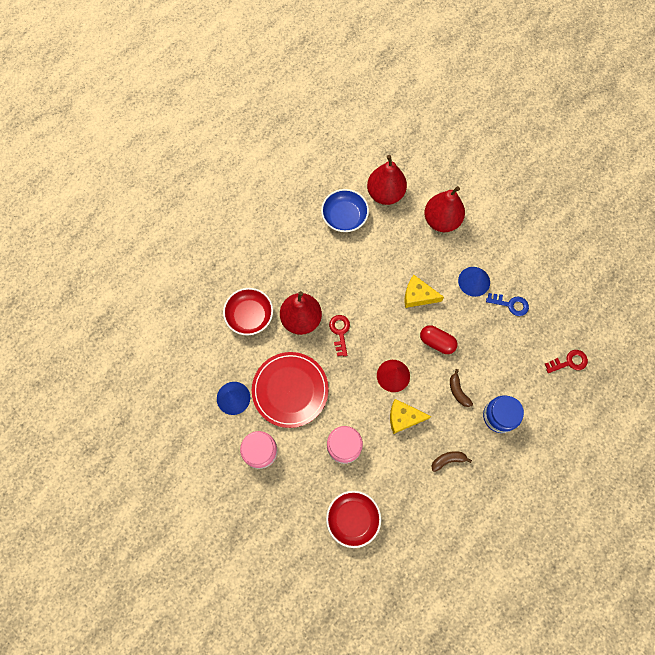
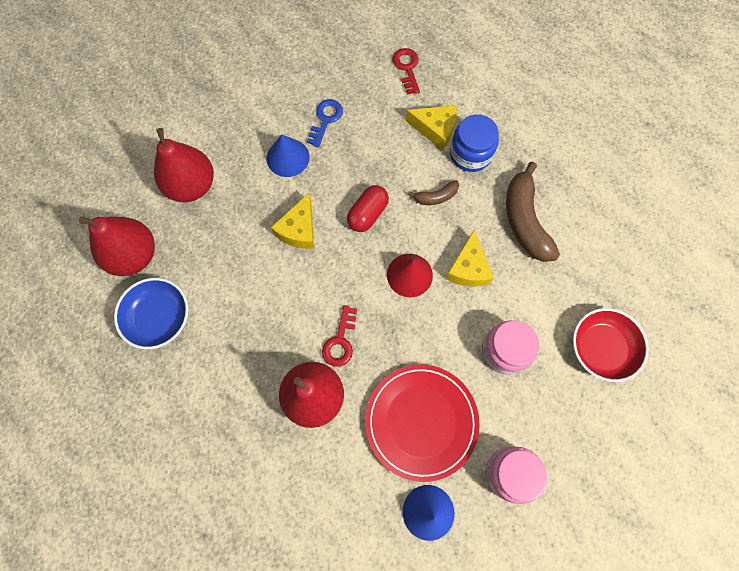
camera: 85 degrees left, 0 degrees up
(249, 315) = (299, 478): red bowl -> none
(340, 332) = (340, 341): red key -> red key turned 75 degrees counterclockwise
(448, 460) = (524, 220): brown banana -> brown banana, size x2.00
(516, 387) = (435, 129): none -> yellow cheese

